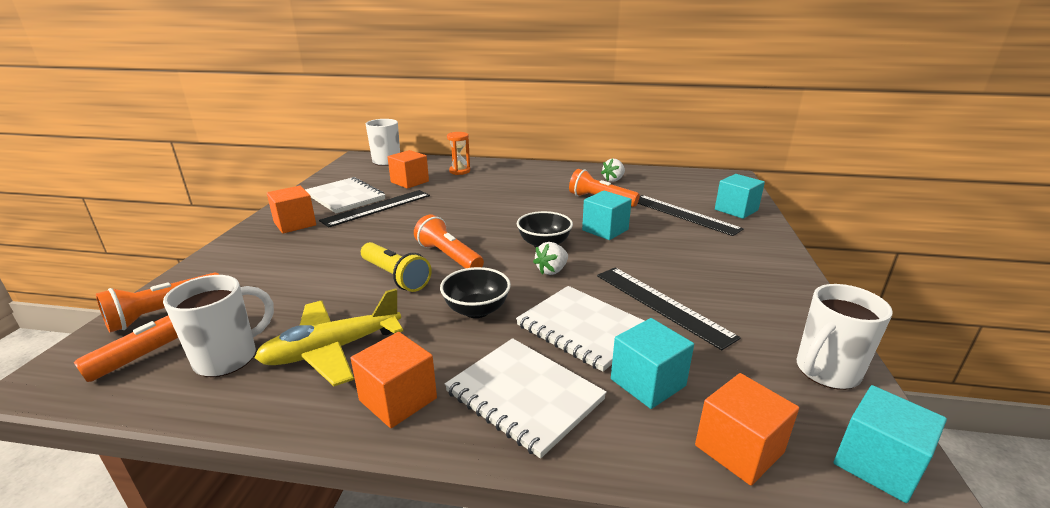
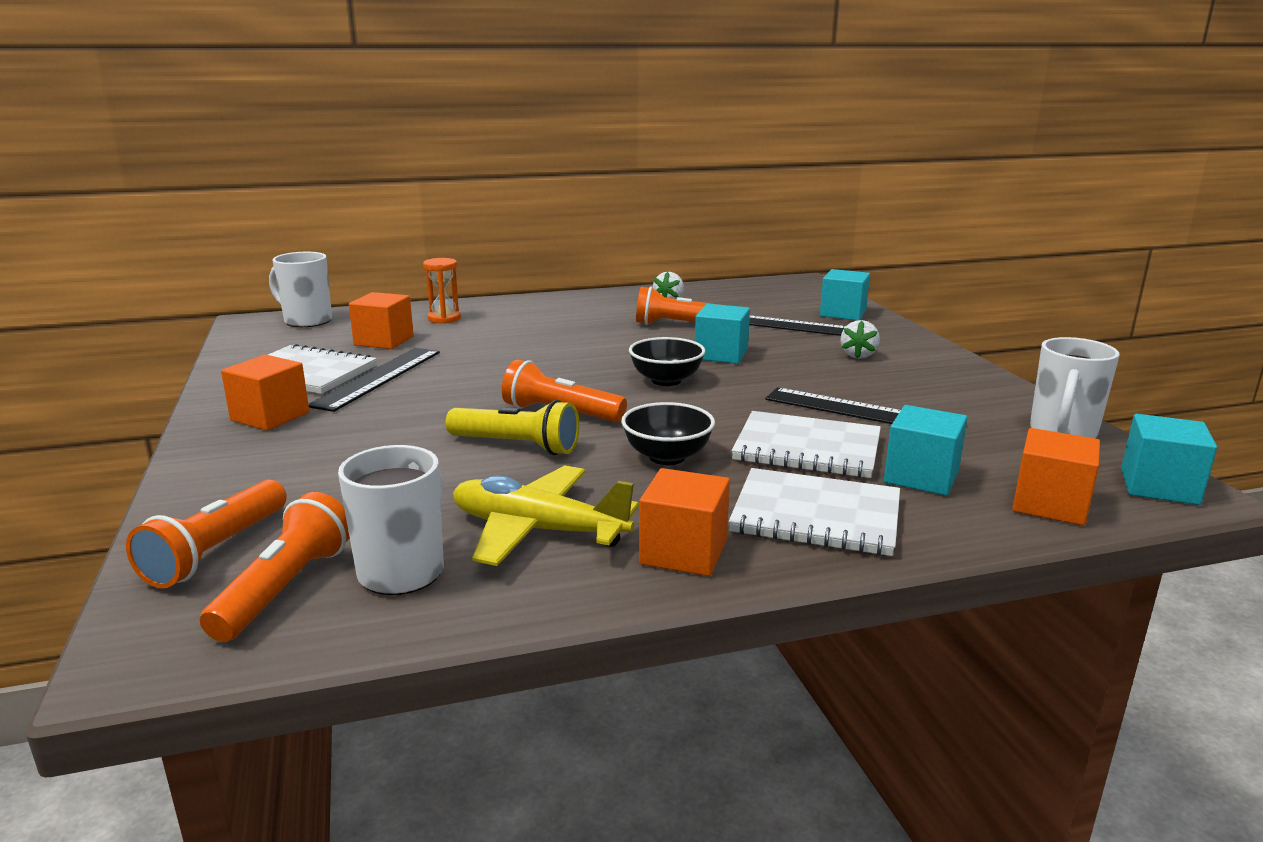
camera: 25 degrees left, 5 degrees down
(333, 350) = (538, 530): yellow plane -> yellow plane turned 75 degrees clockwise
(552, 270) = (708, 404): white strawberry -> white strawberry (858, 355)

